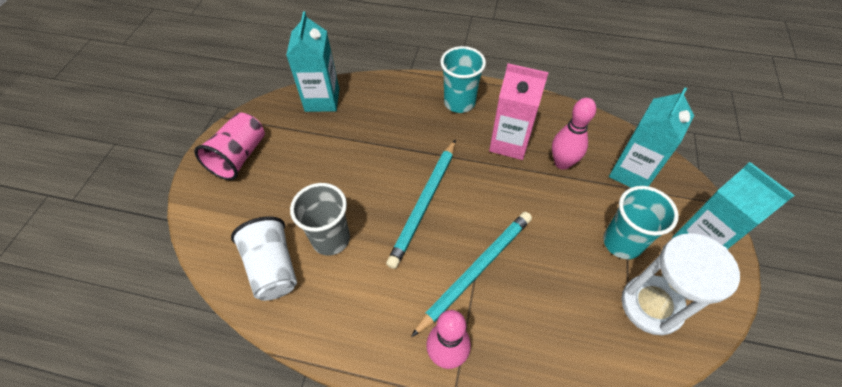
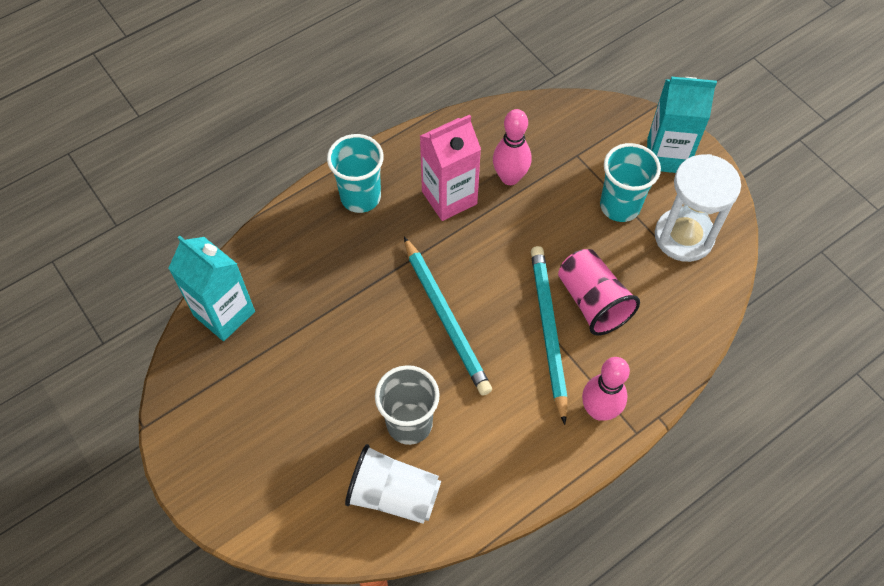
camera: 50 degrees left, 5 degrees up
(239, 157) = (222, 444): pink cup -> pink cup (592, 302)
(632, 173) = (568, 138): turquoise carton -> none

